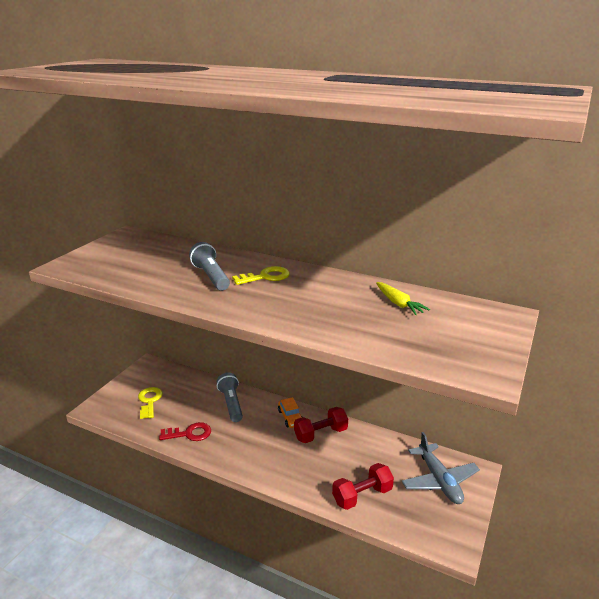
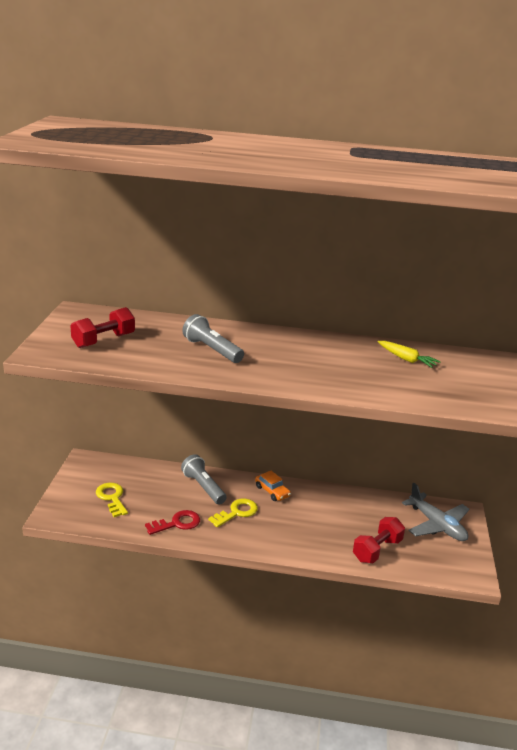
camera: 20 degrees left, 0 degrees up
(266, 277) = (266, 345): yellow key -> yellow key (237, 512)
(320, 434) = (310, 502): red dumbbell -> red dumbbell (104, 341)

